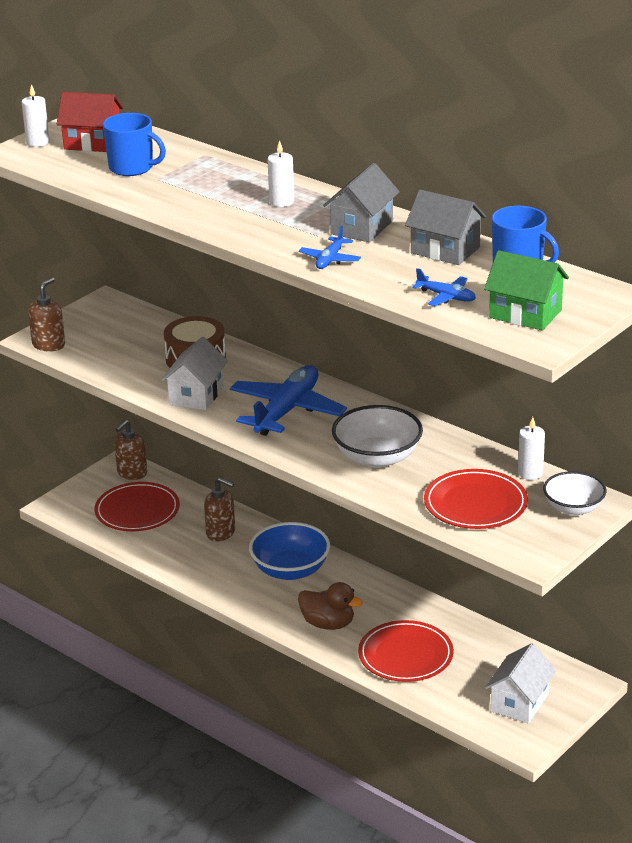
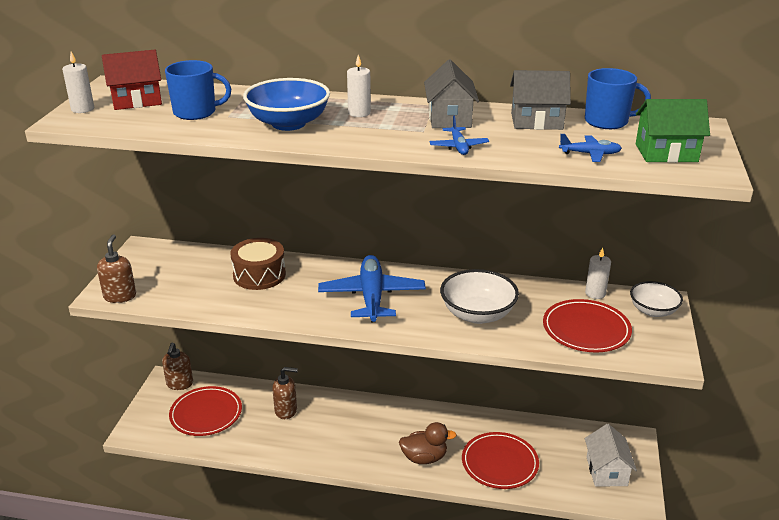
camera: 30 degrees left, 0 degrees up
(196, 395) = (287, 304): white house -> none
(290, 570) = (361, 423): blue bowl -> blue bowl (288, 123)

